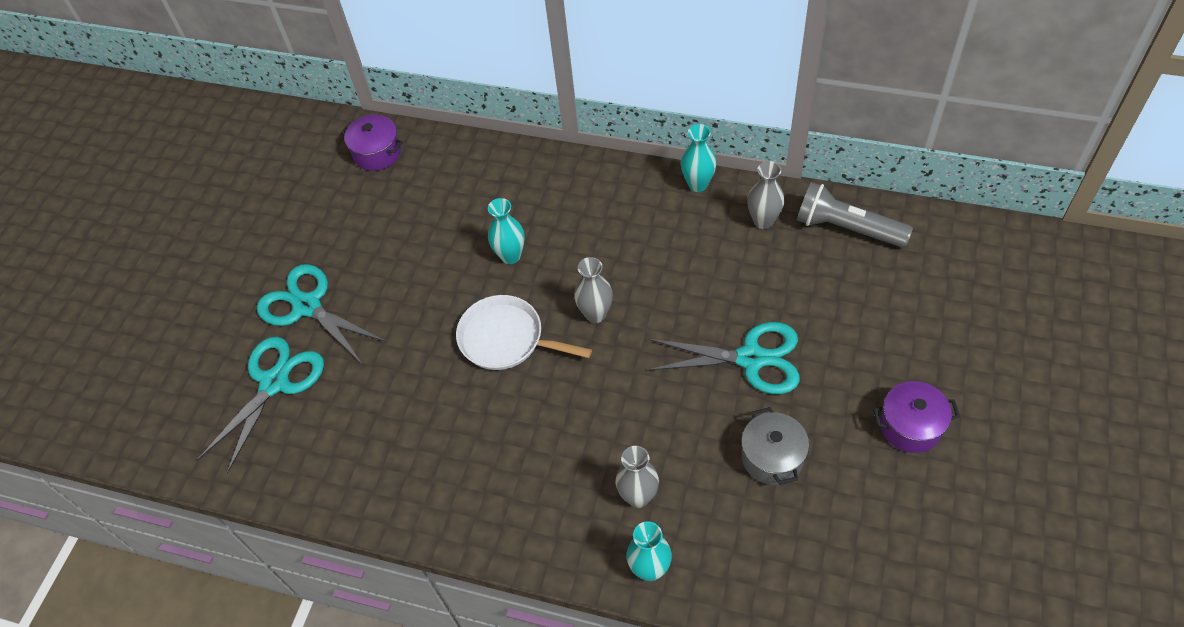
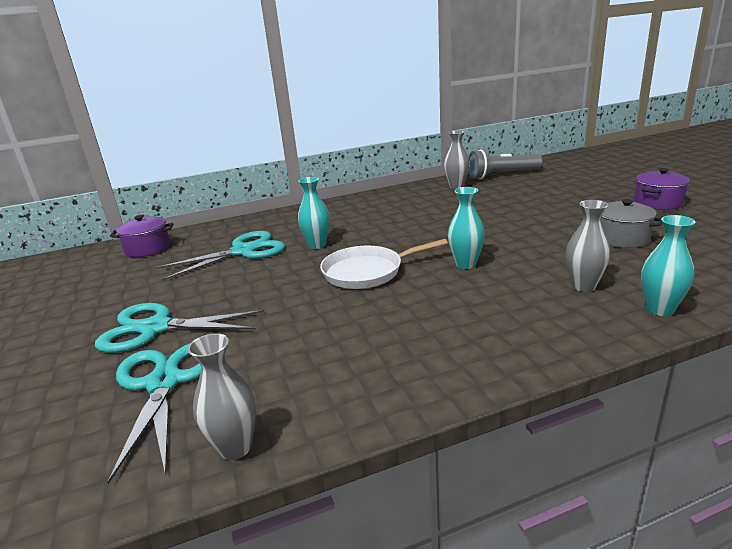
camera: 40 degrees left, 30 degrees down
(595, 314) = (415, 241): grey vase -> grey vase (235, 447)
(697, 184) = (400, 190): turquoise vase -> turquoise vase (465, 264)
(751, 358) = (537, 218): turquoise scissors -> turquoise scissors (243, 251)

